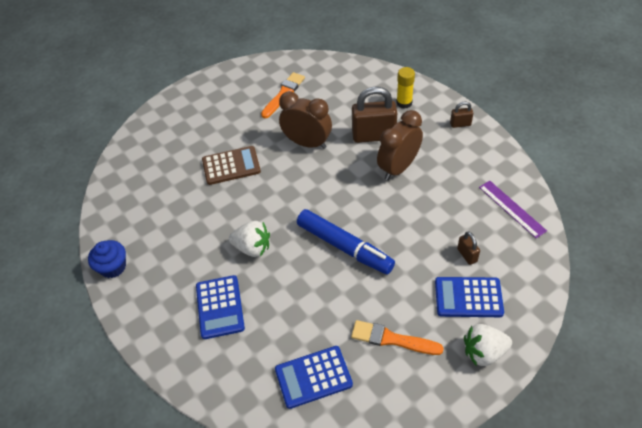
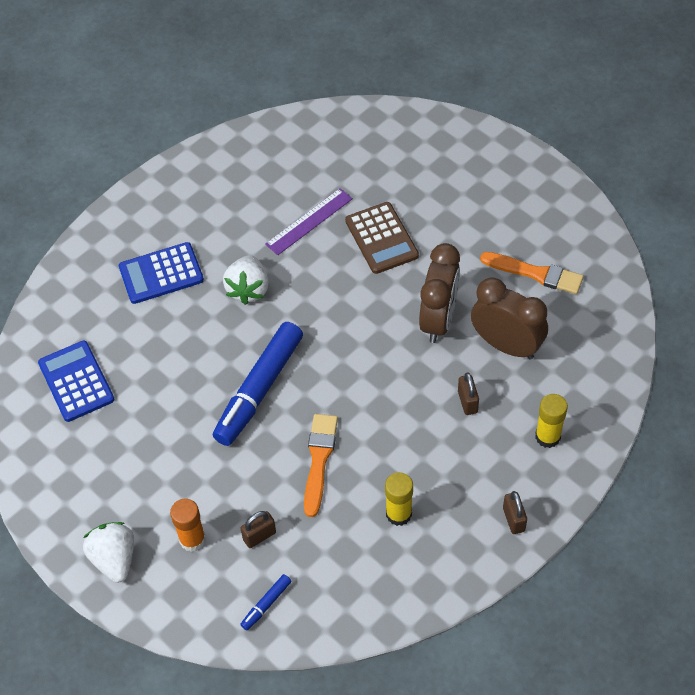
camera: 80 degrees right, 5 degrees up
(113, 267) = (208, 158): blue cupcake -> none
(373, 136) = (467, 402): brown padlock -> brown padlock, size x0.48
(392, 339) = (128, 456): orange brush -> orange brush (319, 460)
(398, 168) = (407, 440): brown clock -> brown clock (506, 345)
(453, 177) = (398, 514): none -> yellow glue stick
(468, 297) = (192, 539): blue calculator -> orange glue stick
(511, 208) = (348, 594): purple ruler -> purple ruler (309, 221)
(520, 254) = (266, 604): none -> blue marker

